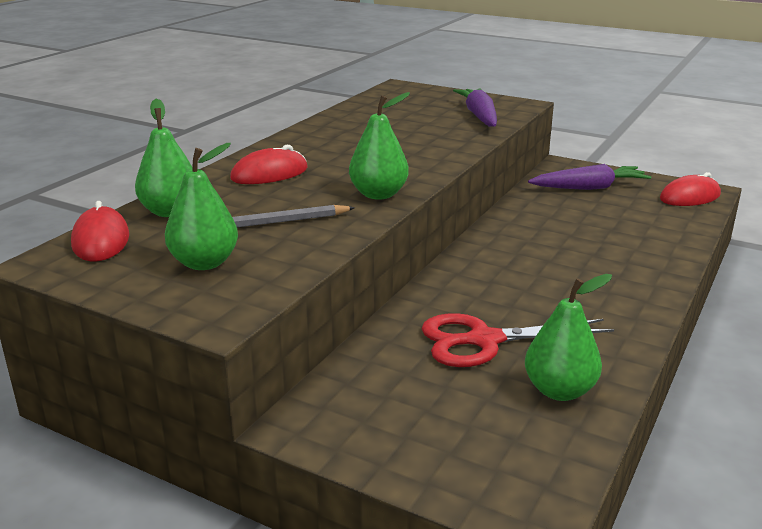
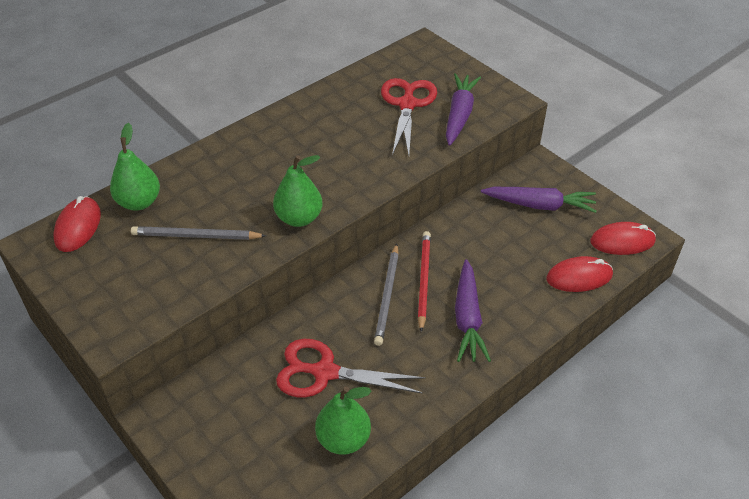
camera: 20 degrees right, 20 degrees up
(204, 263) = (131, 274): green pear -> none
(269, 174) = (234, 167): red mouse -> red mouse (579, 277)
(421, 117) = (407, 104): none -> red scissors
(499, 270) = (387, 296): none -> grey pencil
(526, 253) = (423, 280): none -> red pencil
(600, 270) = (468, 318): none -> purple carrot

